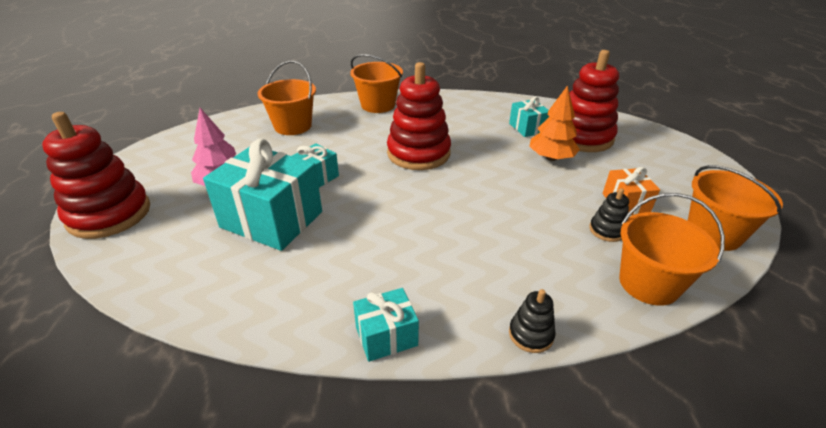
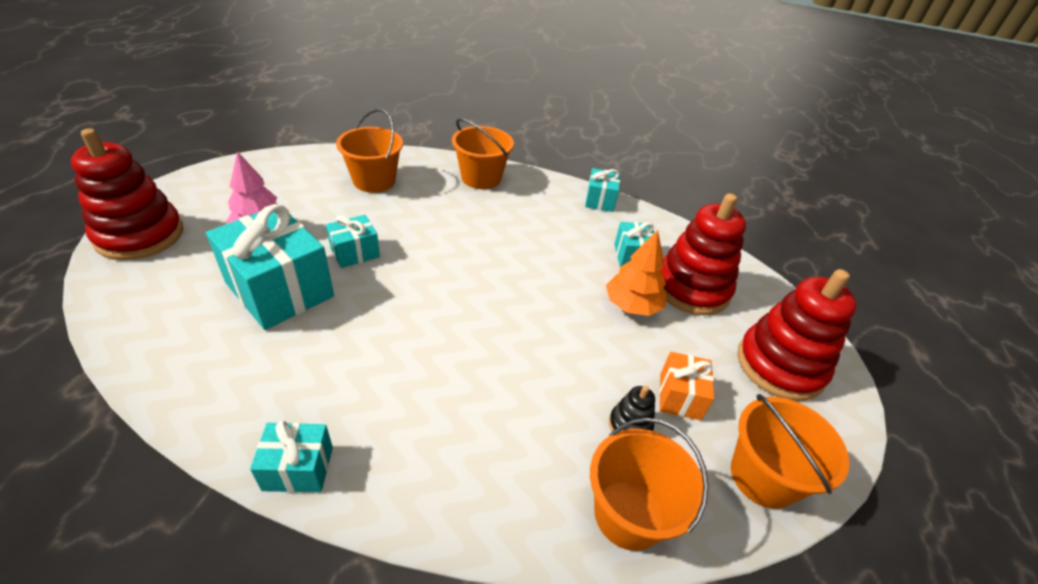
camera: 15 degrees right, 5 degrees up
(418, 153) = (483, 254): red stacking toy -> red stacking toy (780, 365)
(478, 99) = (600, 200): none -> turquoise gift
(531, 334) = (446, 526): black stacking toy -> none

